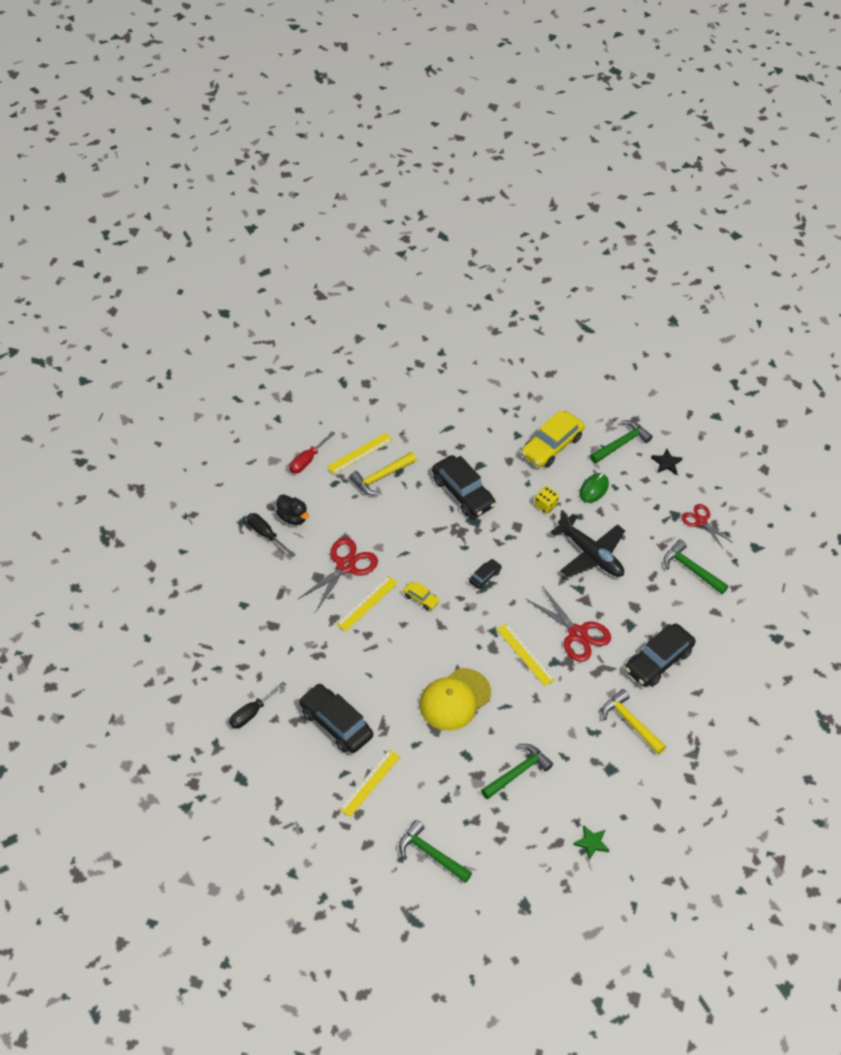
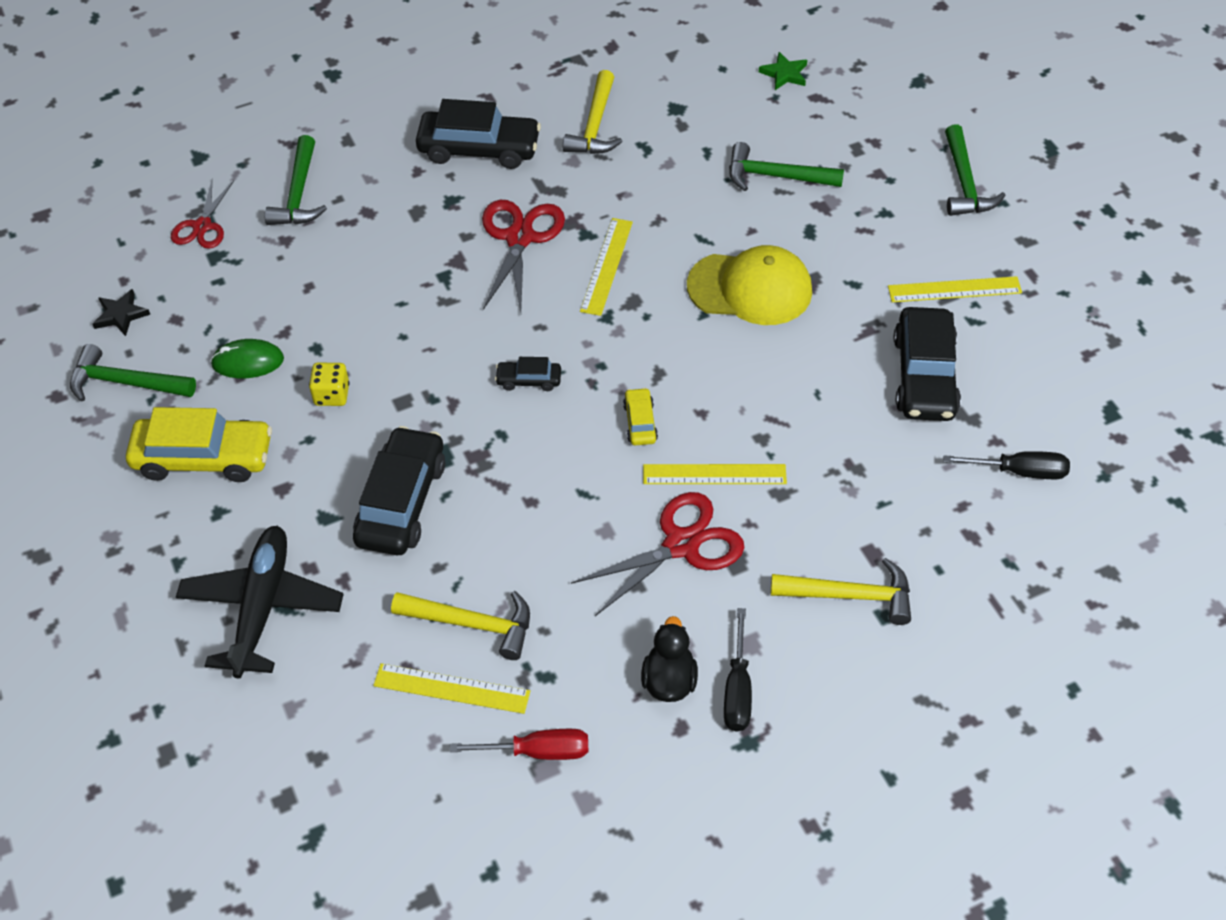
camera: 125 degrees left, 0 degrees up
(263, 602) = (850, 595): none -> yellow hammer
(345, 566) = (681, 545): red scissors -> red scissors turned 150 degrees clockwise
(590, 554) = (374, 298): black plane -> black plane (262, 606)

